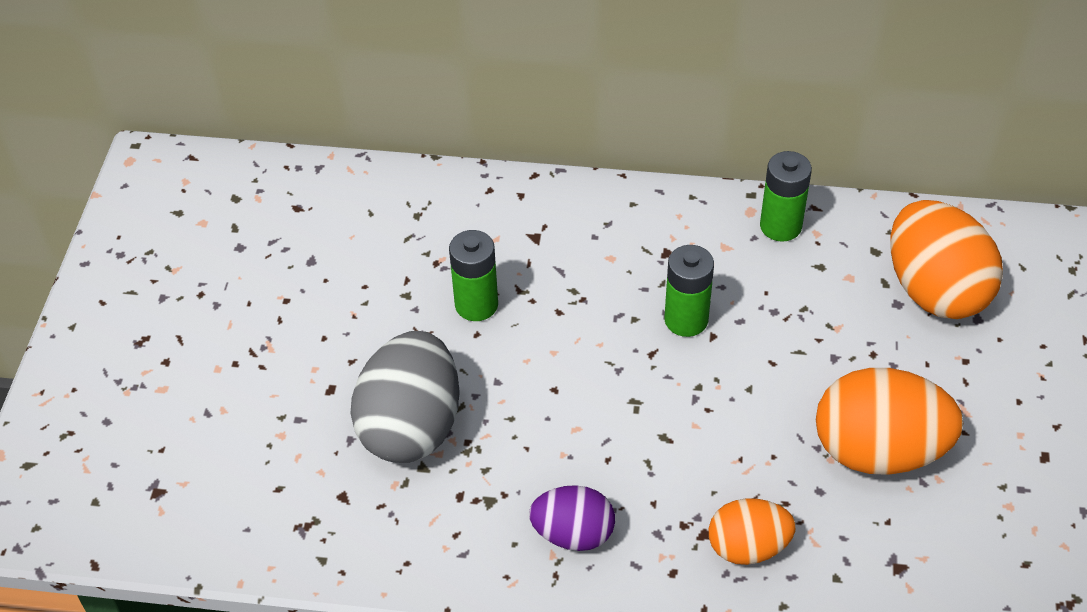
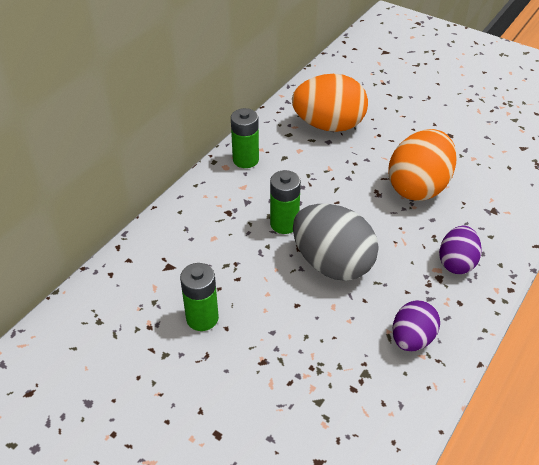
camera: 65 degrees left, 5 degrees down
(411, 426) = (281, 395): grey egg -> grey egg (332, 263)
(748, 547) = (456, 263): orange egg -> purple egg

